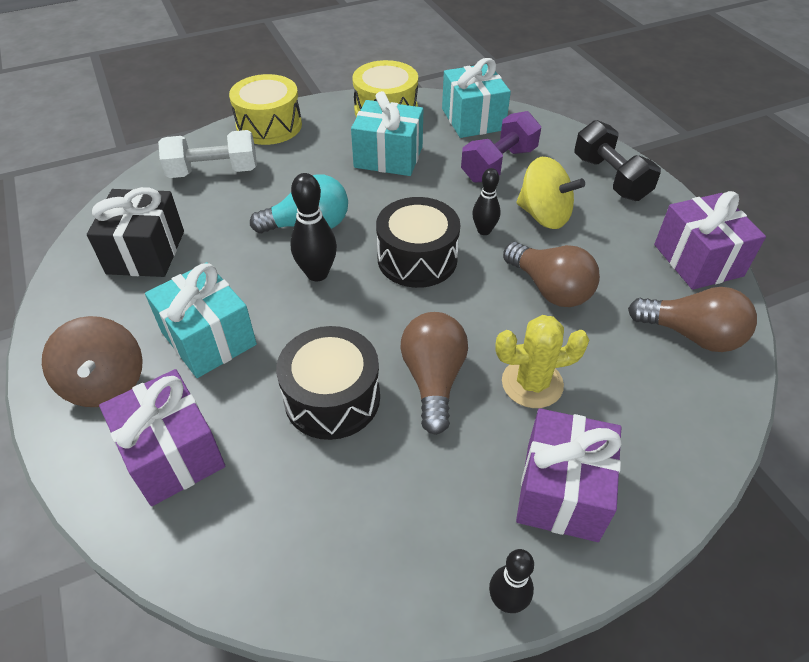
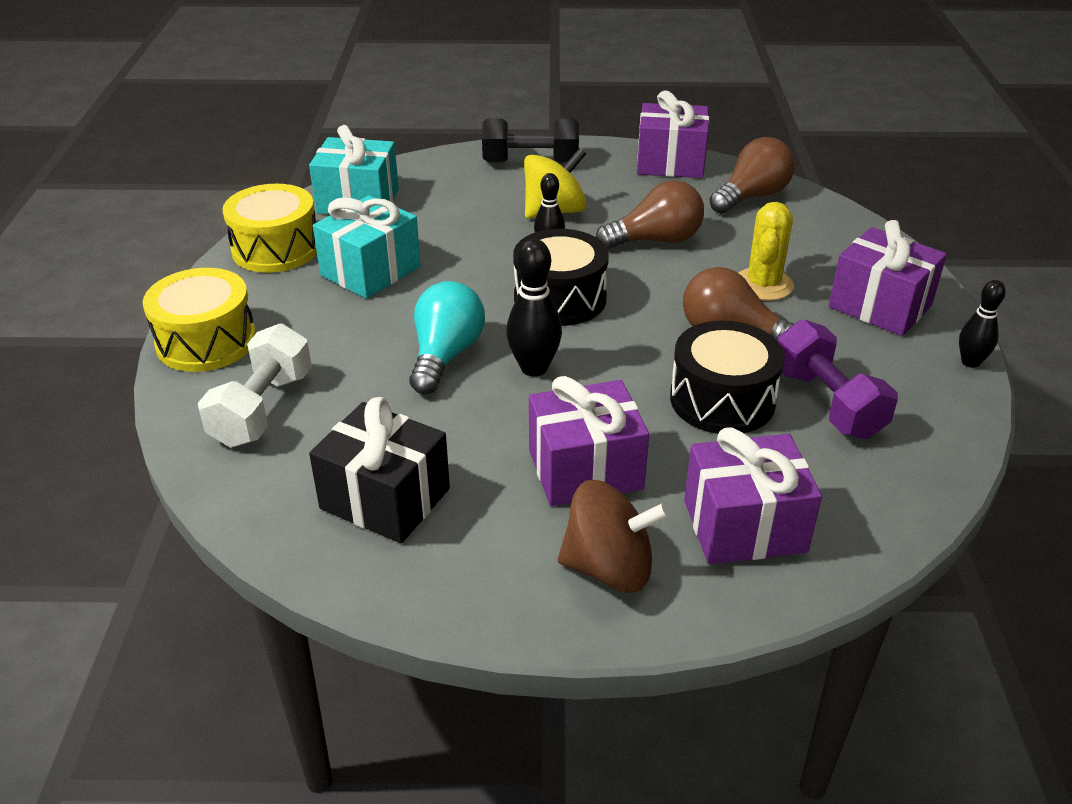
camera: 65 degrees left, 10 degrees down
(209, 338) = (585, 469): turquoise gift -> purple gift
(499, 165) = (453, 210): purple dumbbell -> purple dumbbell (827, 403)

